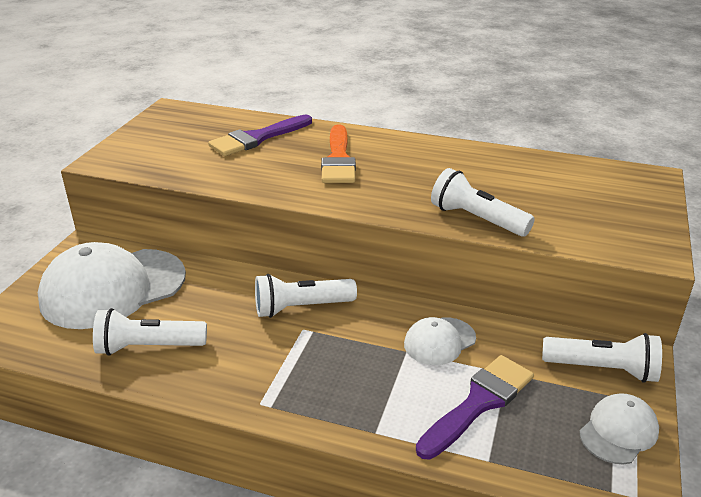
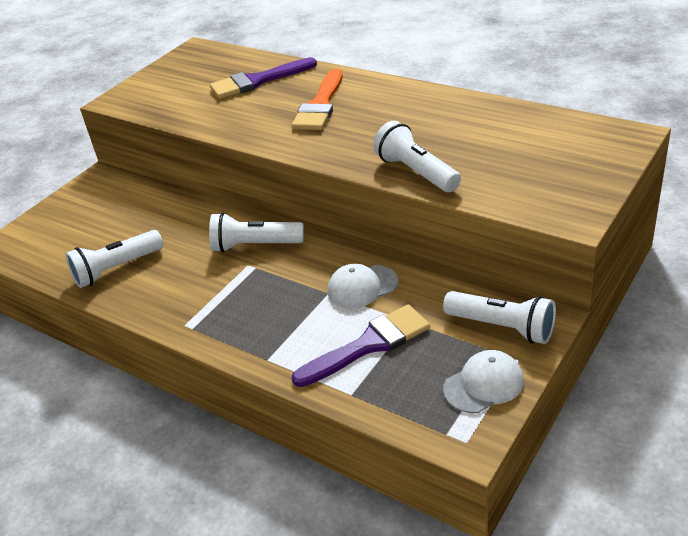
camera: 20 degrees right, 5 degrees up
(113, 288) = (108, 216): white cap -> none
(148, 347) = (116, 269): white flashlight -> white flashlight turned 45 degrees counterclockwise

